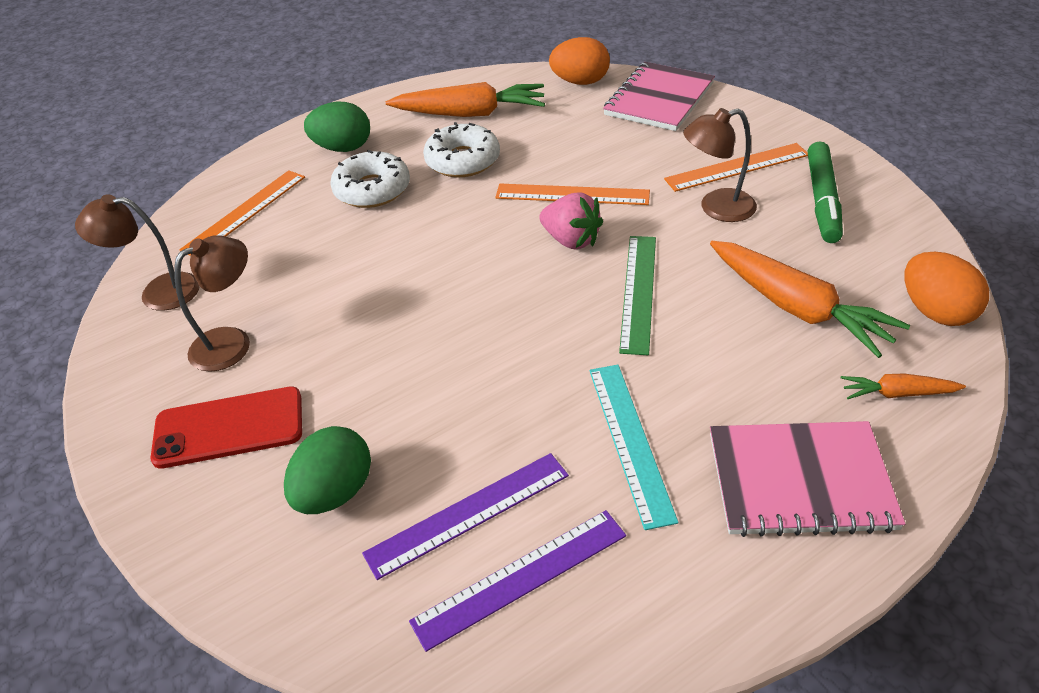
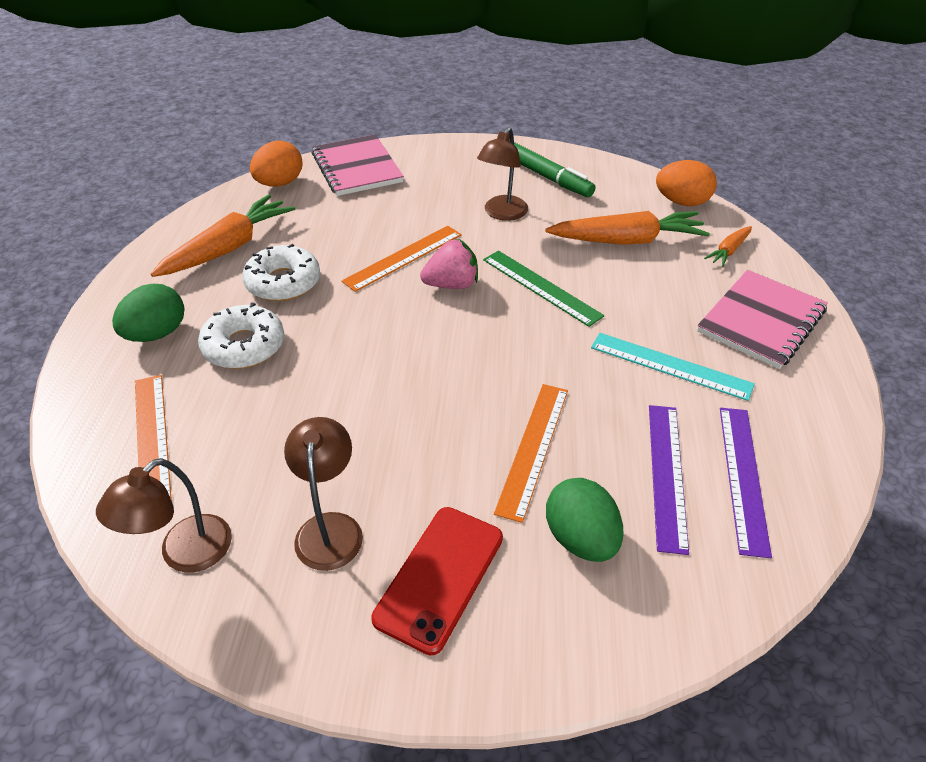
camera: 55 degrees left, 0 degrees up
(737, 167) = (474, 184): orange ruler -> orange ruler (533, 448)

